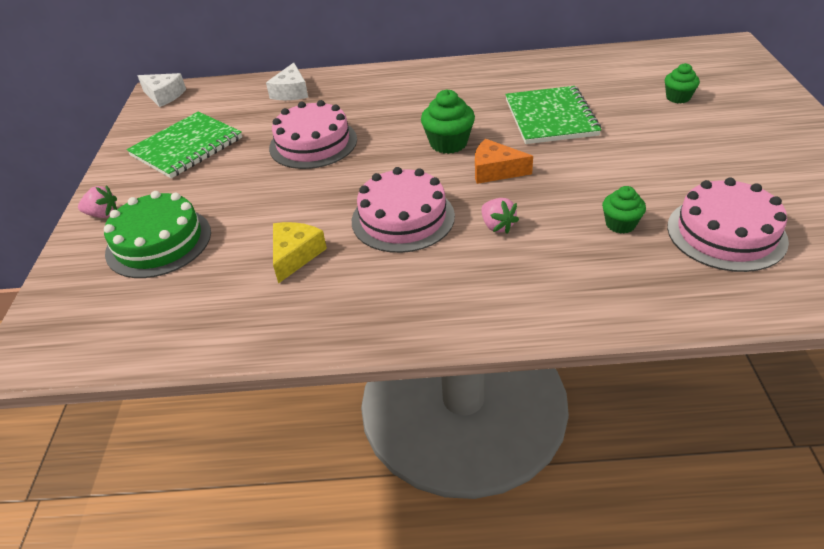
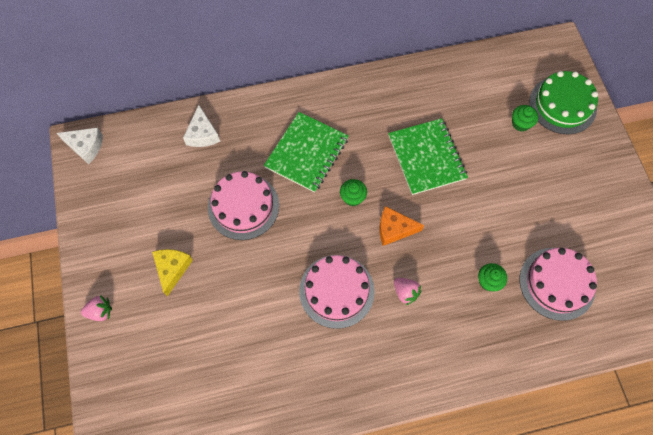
camera: 15 degrees left, 25 degrees up
(159, 242) = (159, 338): green cake -> green cake (562, 105)
(186, 147) = (136, 220): green notebook -> green notebook (306, 153)
(295, 255) = (268, 340): yellow cheese -> yellow cheese (172, 269)
(448, 143) = (352, 197): green cupcake -> green cupcake, size x0.65

